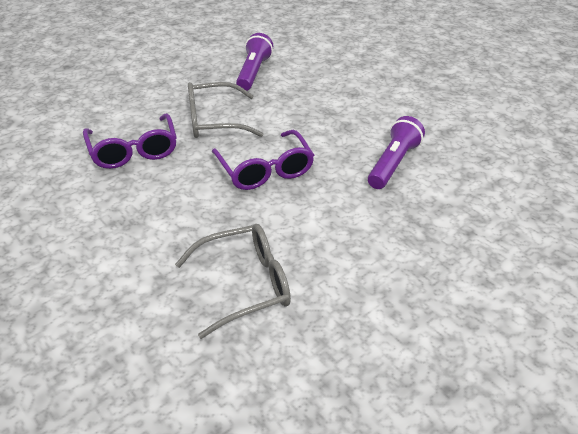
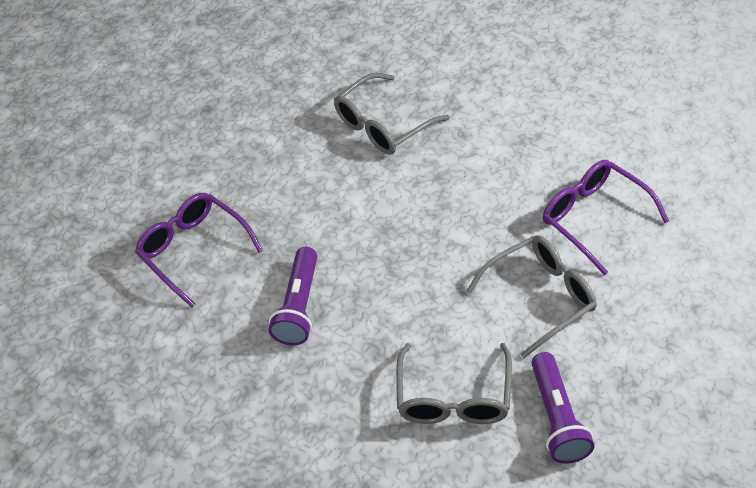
camera: 165 degrees right, 10 degrees up
(265, 170) = (434, 245): purple glasses -> purple glasses (194, 250)
(308, 93) = (454, 398): none -> grey glasses

